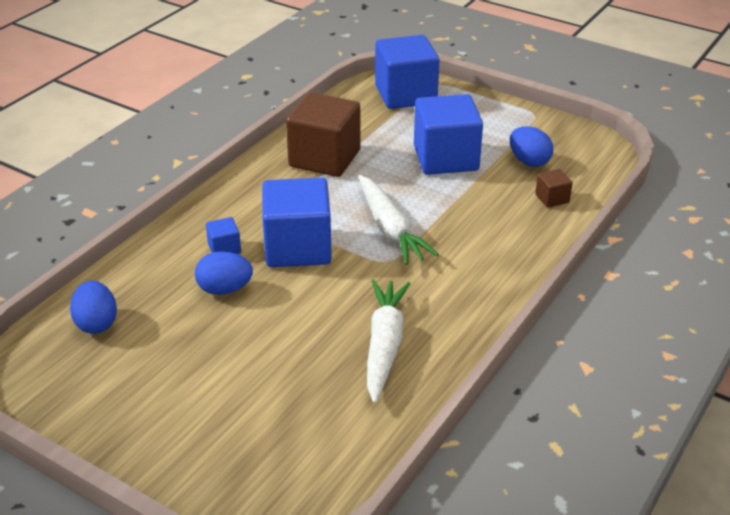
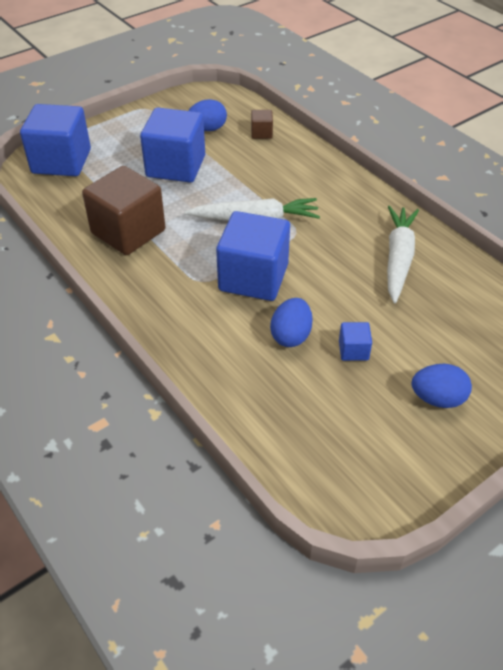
camera: 70 degrees left, 10 degrees up
(96, 323) = (303, 437): blue egg -> blue egg (437, 399)
(224, 249) = (230, 325): blue cube -> blue cube (353, 350)
(384, 345) = (398, 258): white carrot -> white carrot turned 75 degrees clockwise

